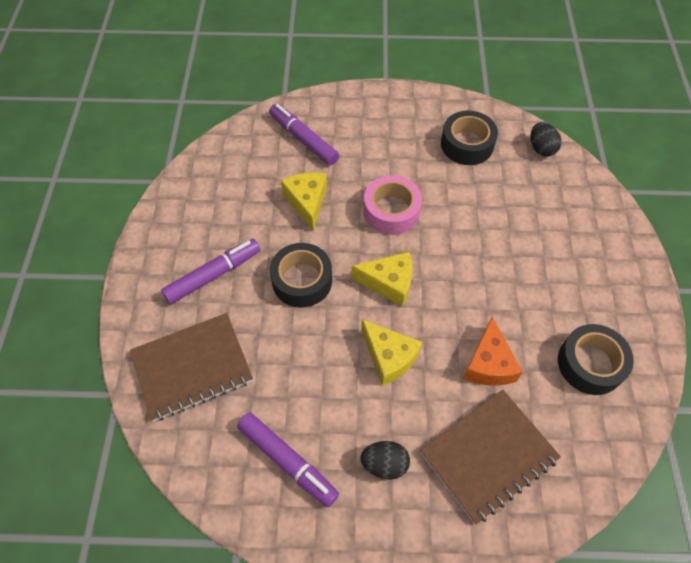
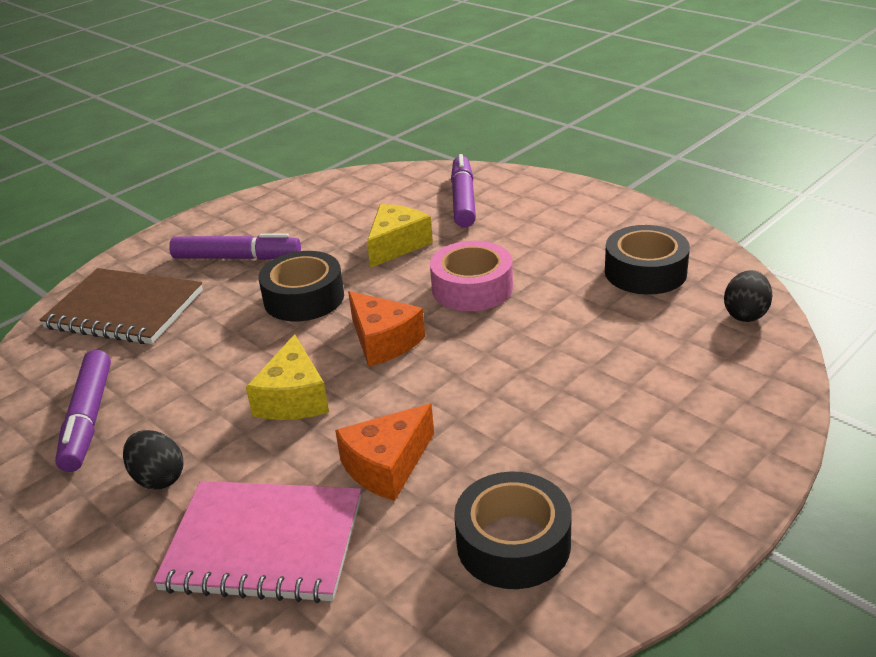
camera: 45 degrees right, 25 degrees down
(389, 283) = (383, 341): yellow cheese -> orange cheese
(488, 456) = (264, 544): brown notebook -> pink notebook

